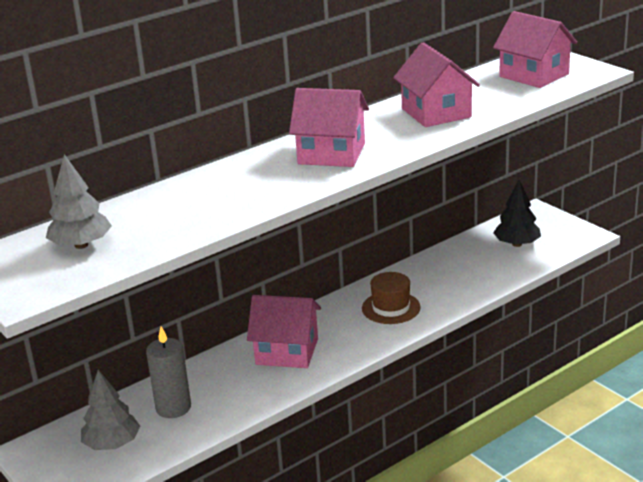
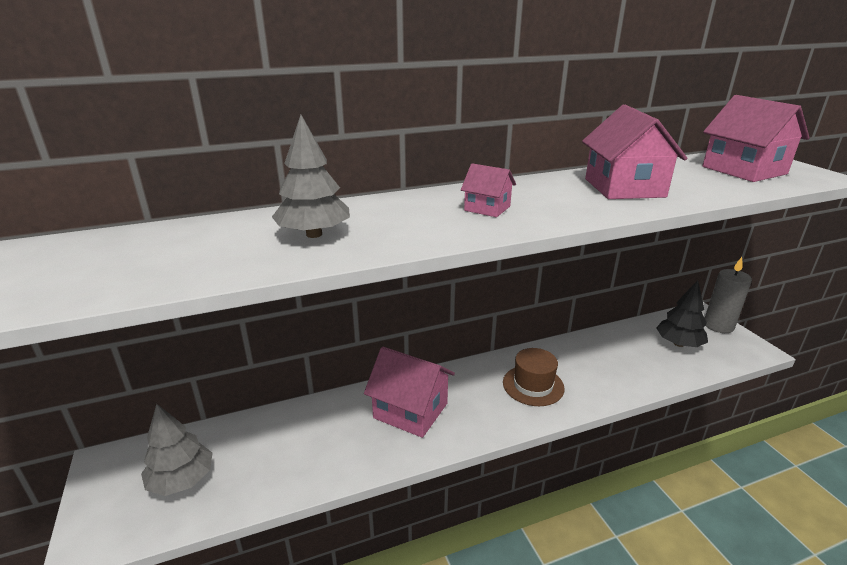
camera: 15 degrees right, 0 degrees up
(81, 245) = (127, 256): grey tree -> grey tree (314, 234)
(173, 407) = (267, 449): grey candle -> grey candle (718, 326)
(331, 154) = (487, 208): pink house -> pink house, size x0.52

